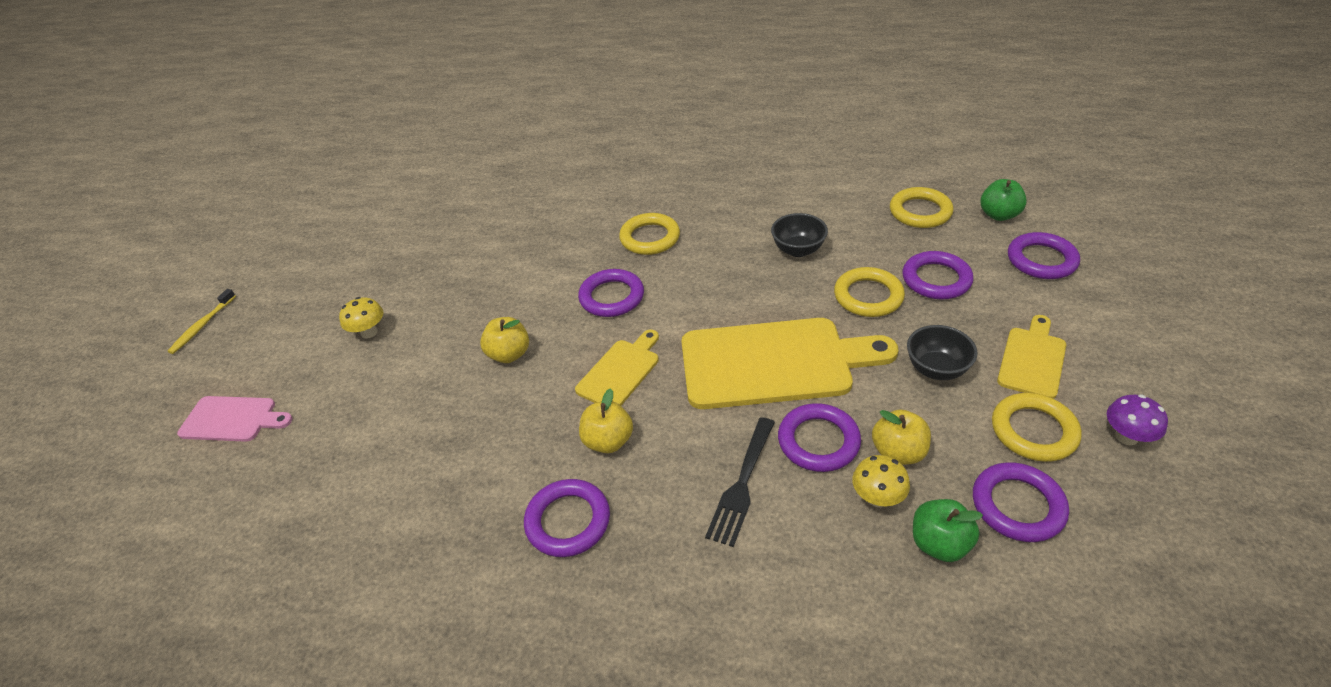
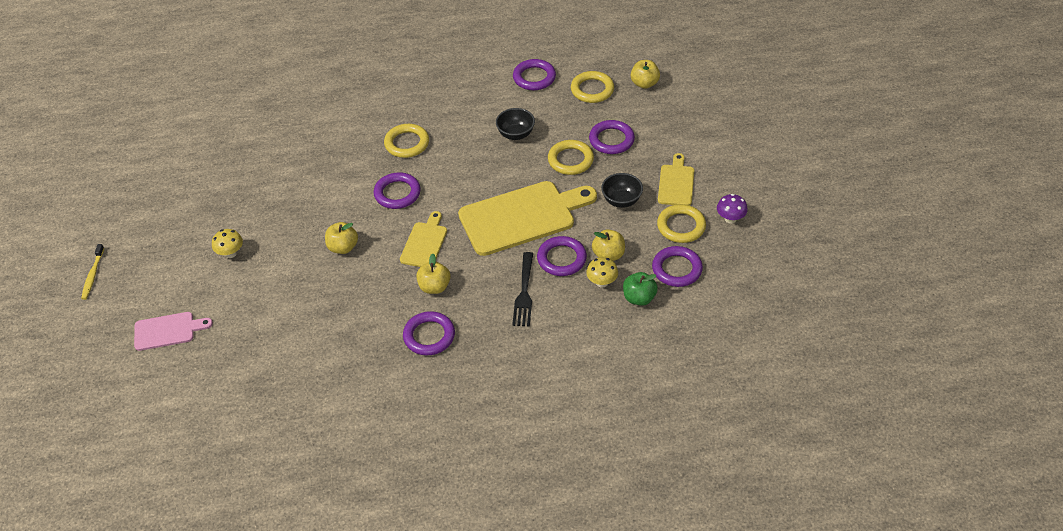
camera: 20 degrees left, 5 degrees up
(998, 215) = (644, 83): green apple -> yellow apple
(1041, 260) = (675, 114): purple ring -> purple ring (534, 77)

